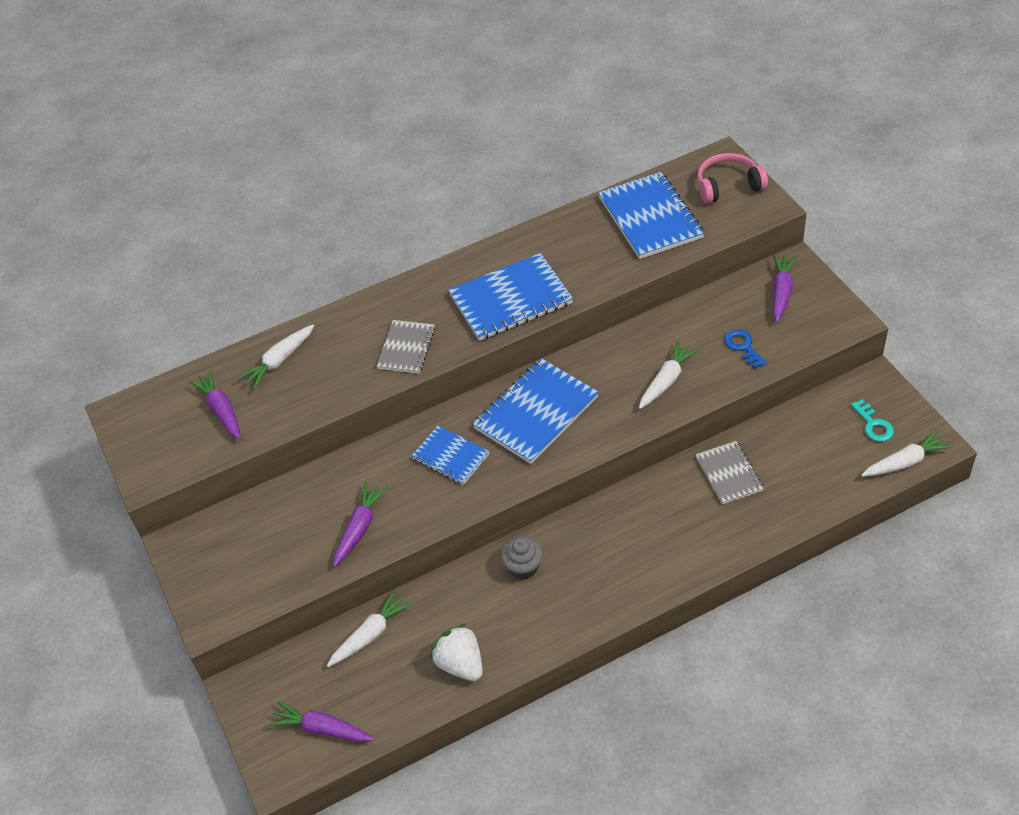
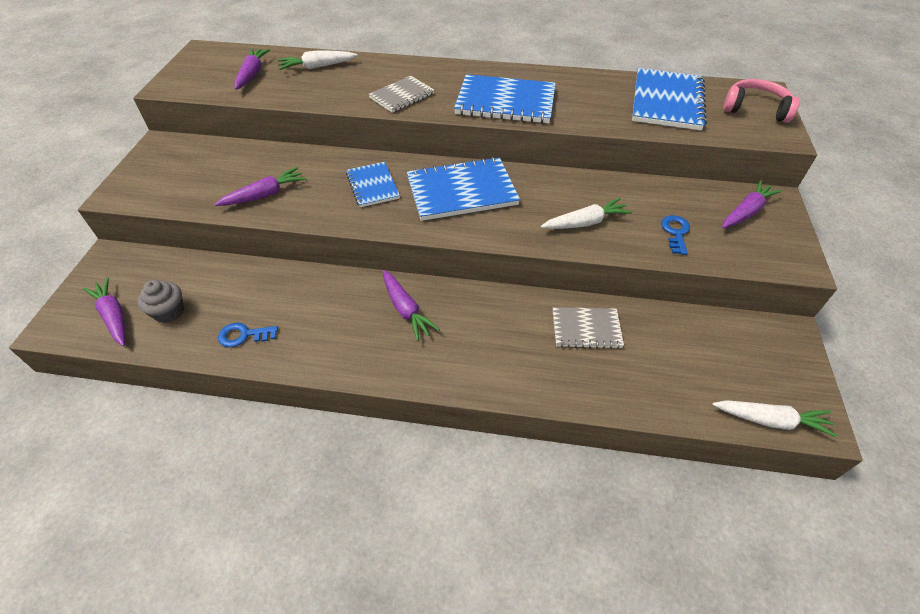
camera: 30 degrees right, 0 degrees up
(370, 635) = (215, 276): white carrot -> none
(460, 664) = (243, 335): white strawberry -> blue key
(523, 567) = (360, 297): grey cupcake -> grey cupcake (169, 312)
(573, 551) = (405, 309): none -> purple carrot
(729, 474) = (586, 329): grey notebook -> grey notebook turned 75 degrees clockwise
(873, 425) = (760, 368): turquoise key -> none

